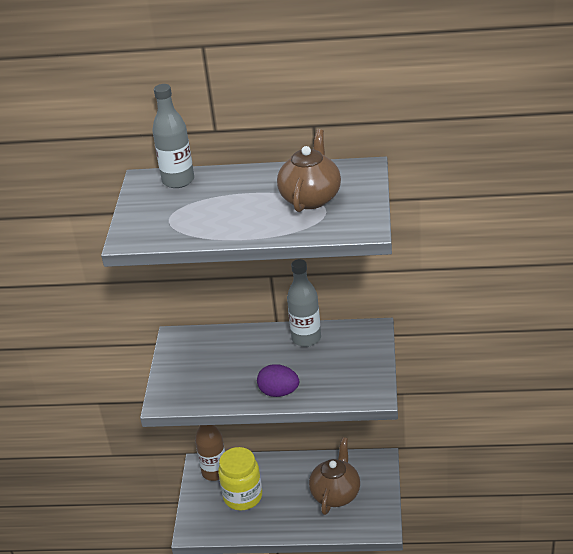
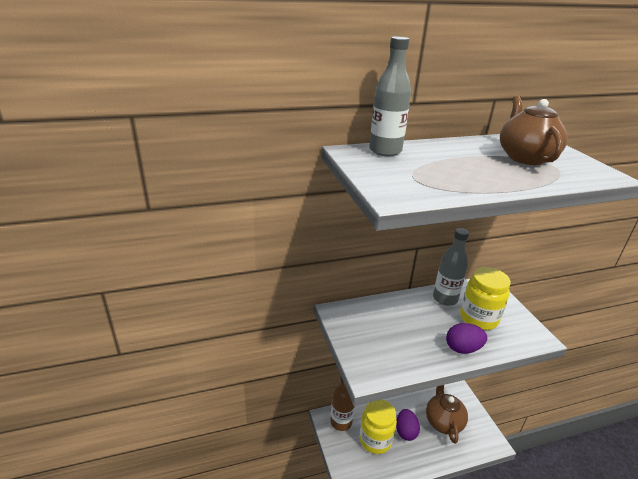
camera: 25 degrees left, 5 degrees down
(283, 495) = (405, 431): none -> purple egg
(325, 365) = (478, 318): none -> yellow jar

